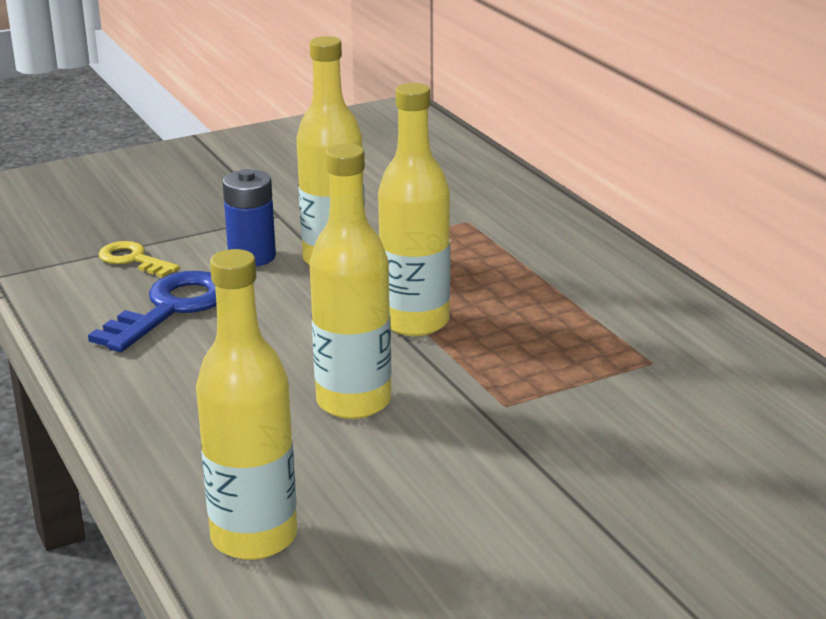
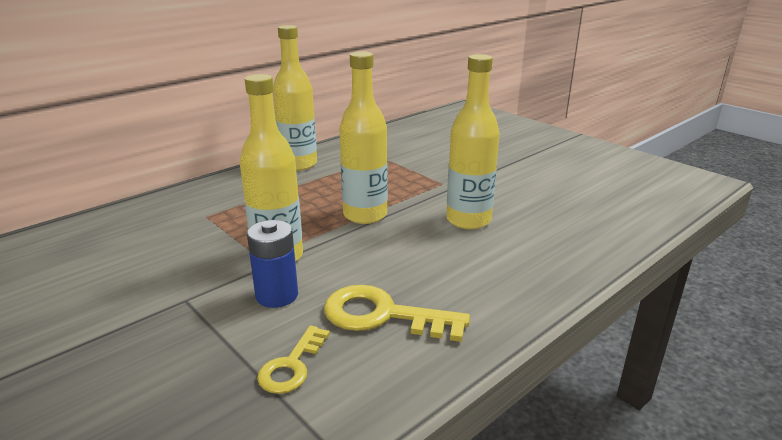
camera: 105 degrees left, 0 degrees up
(171, 308) = (383, 315): blue key -> yellow key
(254, 537) = (610, 226): yellow bottle -> yellow bottle (298, 164)

